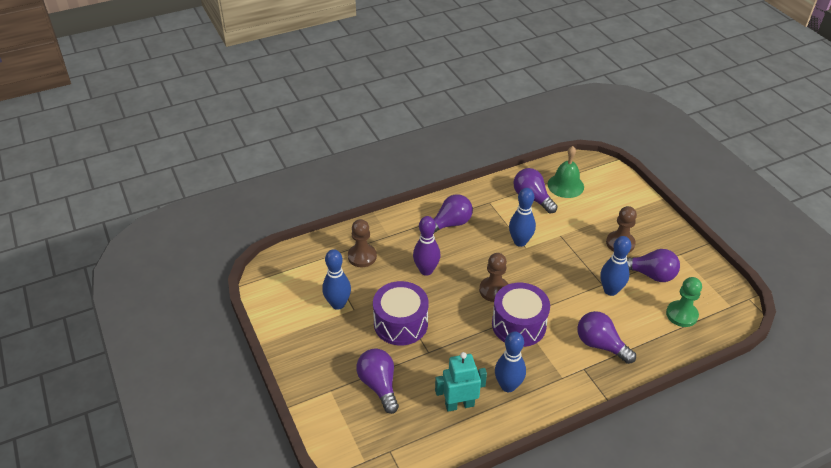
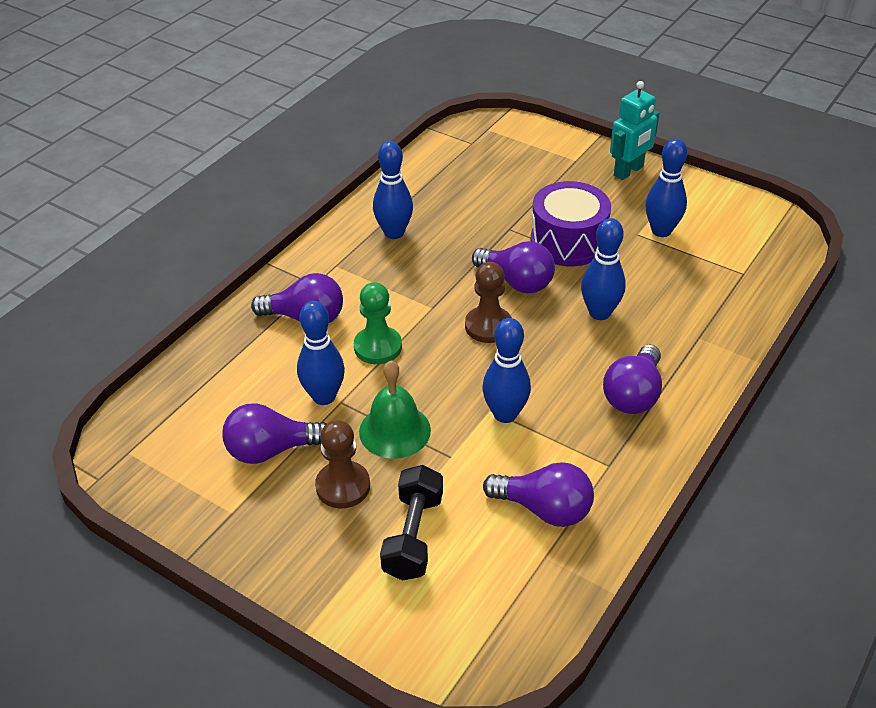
camera: 150 degrees right, 0 degrees up
(362, 256) = (699, 294): brown pawn -> none
(379, 385) = (532, 181): purple light bulb -> purple light bulb (516, 282)
(426, 270) = (599, 313): purple bowling pin -> blue bowling pin
(459, 404) = (434, 198): turquoise robot -> turquoise robot (629, 171)
(518, 325) = (425, 298): purple drum -> none
(565, 185) = (504, 571): green bell -> green bell (395, 430)
(597, 211) = (413, 536): none -> black dumbbell
(681, 315) = (204, 405): green pawn -> green pawn (378, 347)

